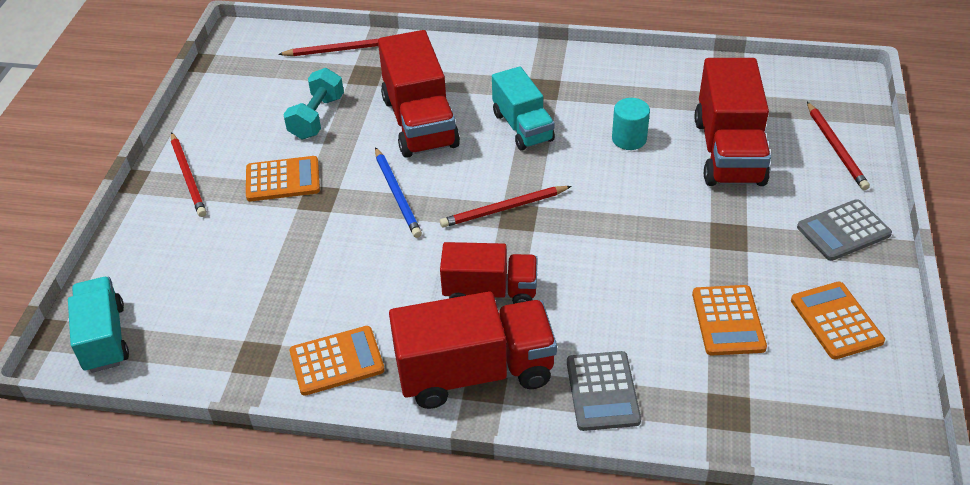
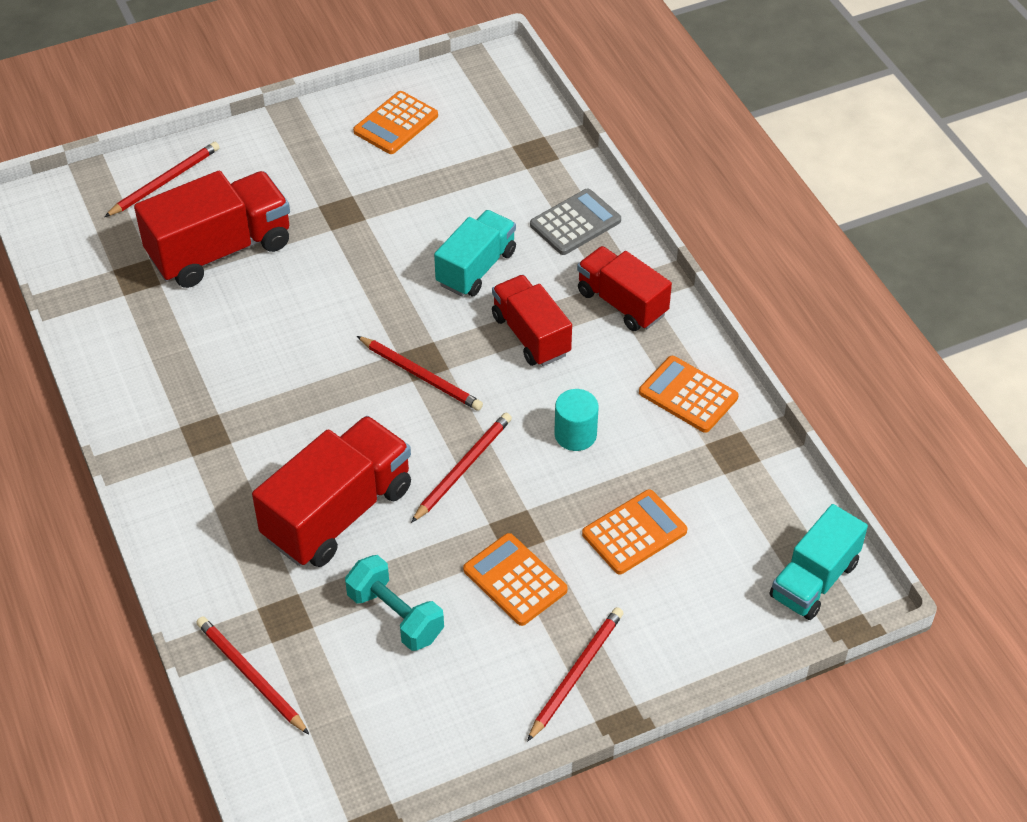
camera: 125 degrees left, 5 degrees up
(317, 117) = (395, 616): turquoise dumbbell -> turquoise dumbbell turned 60 degrees clockwise
(397, 194) = (462, 468): blue pencil -> red pencil
(475, 372) = (622, 303): red truck -> red truck, size x0.65
(522, 127) = (286, 420): turquoise truck -> turquoise truck (476, 268)
(629, 139) = (249, 328): turquoise cylinder -> turquoise cylinder (575, 435)
(728, 321) = (444, 180): orange calculator -> orange calculator (634, 532)
(843, 231) = (283, 147): grey calculator -> none

